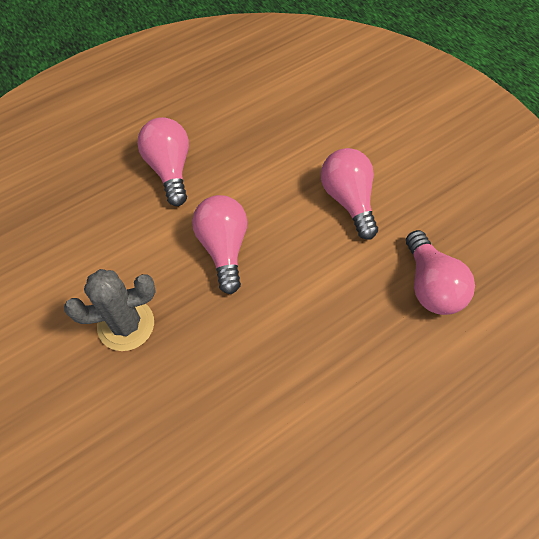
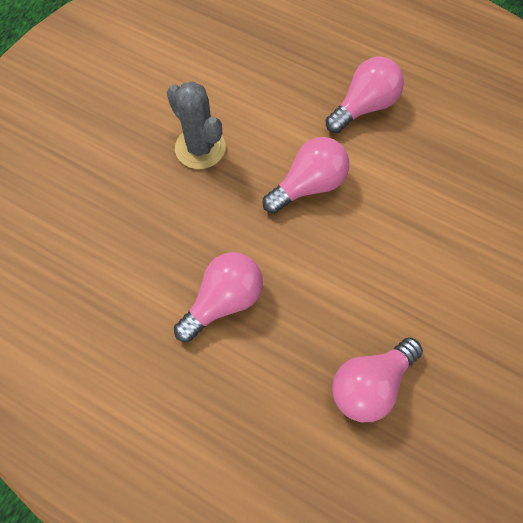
camera: 65 degrees right, 5 degrees up
(348, 200) = (424, 269): pink light bulb -> pink light bulb (223, 301)

